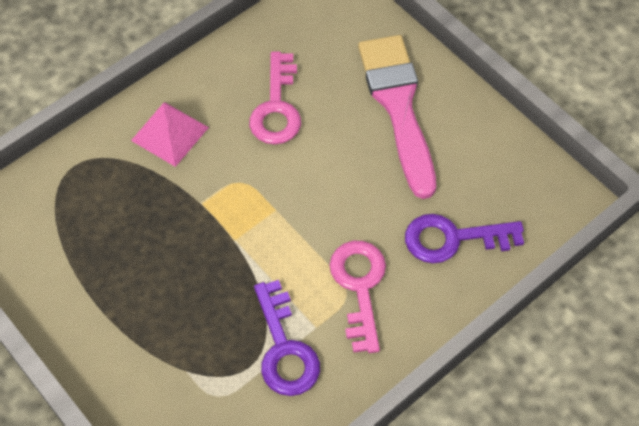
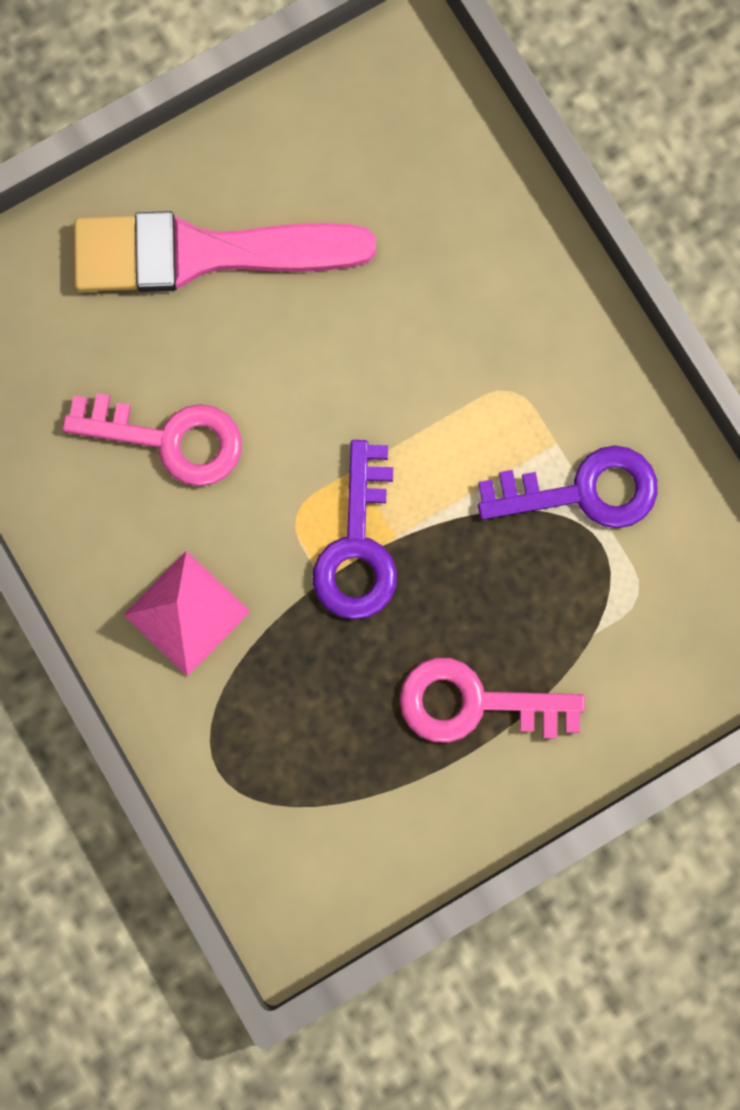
camera: 80 degrees left, 20 degrees up
(359, 286) = (503, 370): pink key -> pink key (474, 703)
(452, 238) = (449, 225): purple key -> purple key (358, 547)

